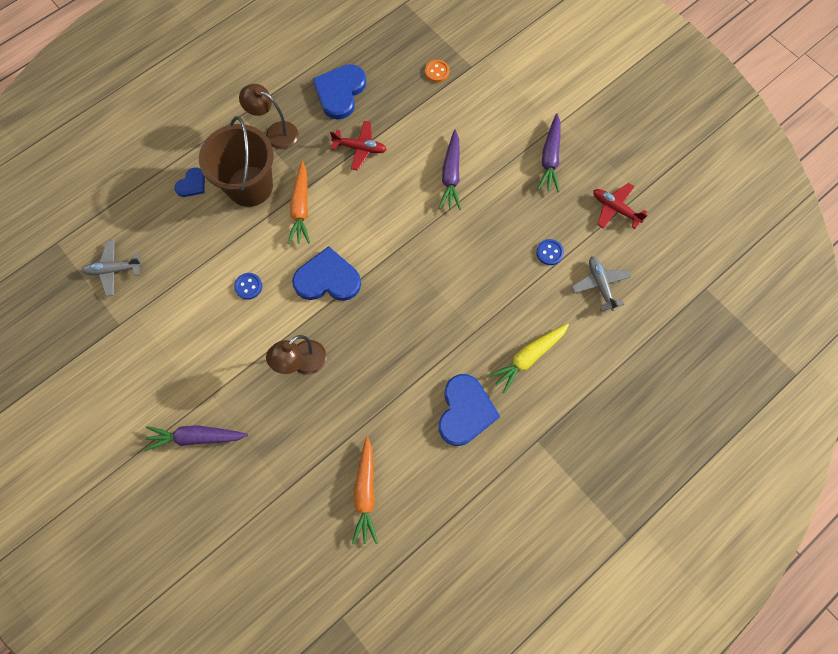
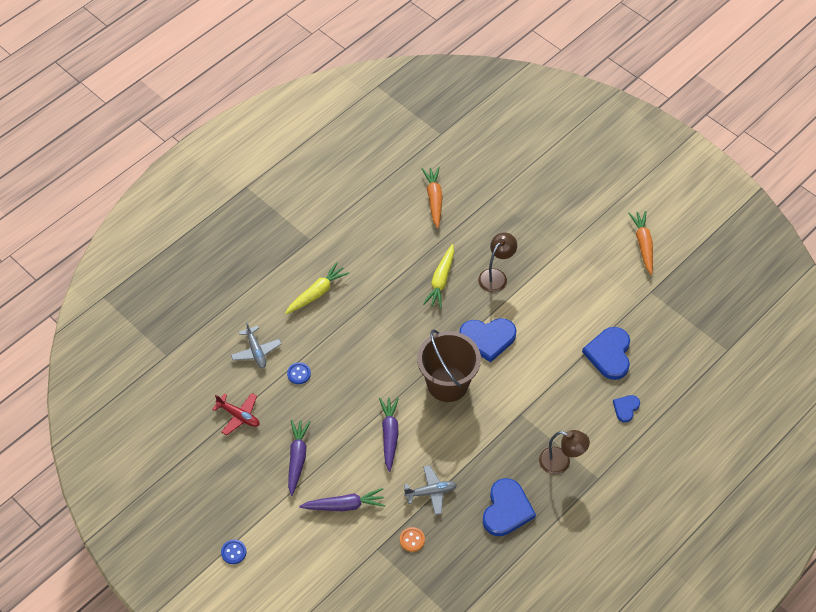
camera: 175 degrees right, 15 degrees down
(114, 270) = (669, 332): grey plane -> grey plane (431, 492)
(196, 437) = (565, 223): purple carrot -> purple carrot (344, 505)
(248, 286) = (553, 328): blue button -> blue button (233, 552)
(250, 186) = (572, 410): brown bucket -> brown bucket (447, 384)
(301, 208) = (522, 395): orange carrot -> orange carrot (643, 244)
(360, 148) = (478, 454): red plane -> none
(372, 362) = (441, 280): none -> yellow carrot
(465, 411) = (365, 254): blue heart -> blue heart (609, 354)

